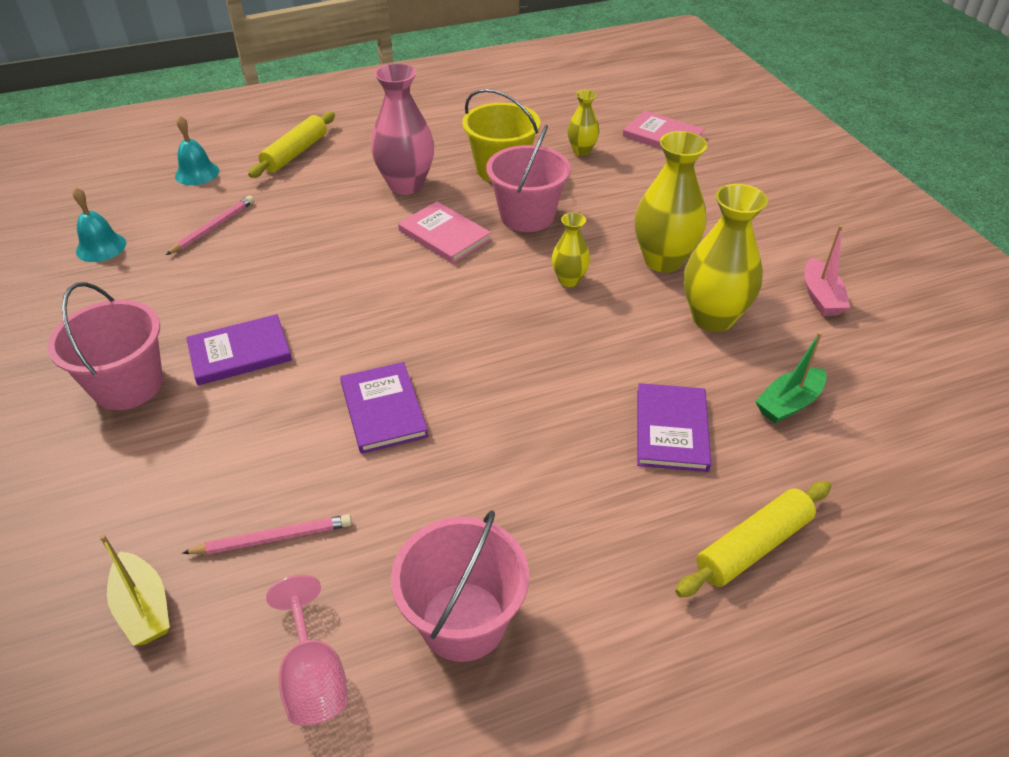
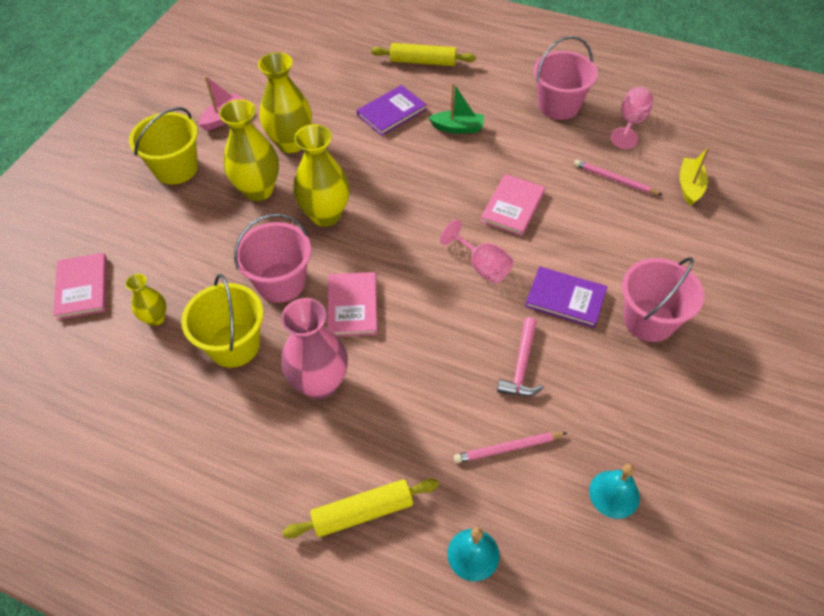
camera: 135 degrees left, 10 degrees up
(244, 279) = (521, 365): none -> pink hammer
(358, 330) = (482, 266): none -> pink goblet
(383, 410) = (513, 207): purple book -> pink book
(569, 280) = (326, 215): yellow vase -> yellow vase, size x1.85
(763, 231) = (176, 168): none -> yellow bucket
(788, 403) = (327, 90): green boat -> green boat (458, 128)

